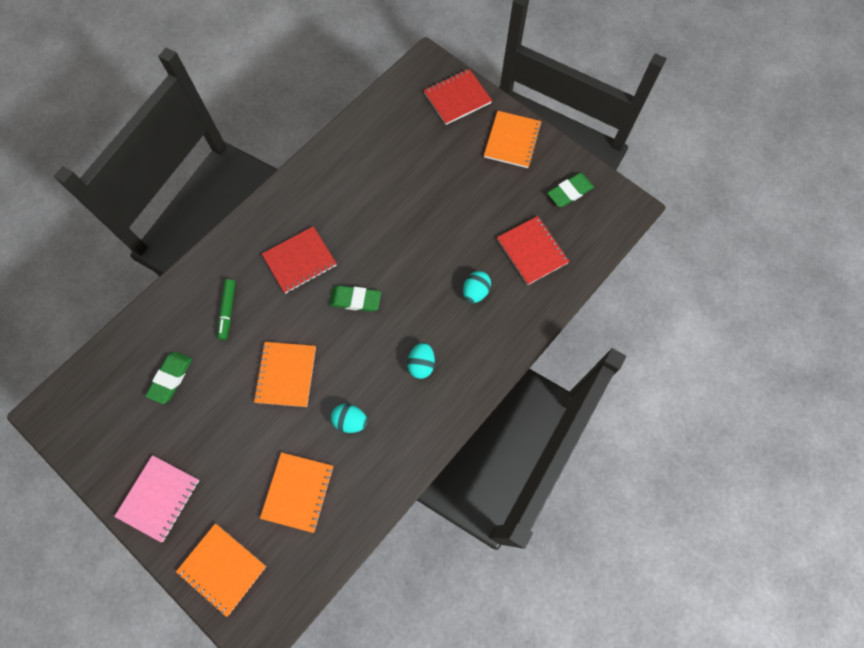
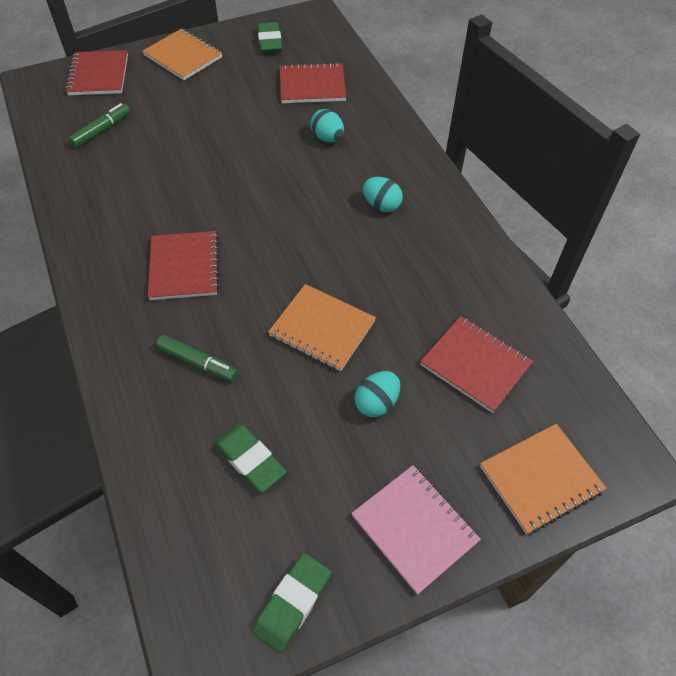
camera: 65 degrees left, 15 degrees down
(298, 492) = (475, 364): orange notebook -> red notebook
(350, 421) = (413, 287): turquoise egg -> turquoise egg (376, 403)
(355, 300) = (270, 234): green eraser -> green eraser (292, 603)
(400, 136) = (101, 130): none -> green marker

